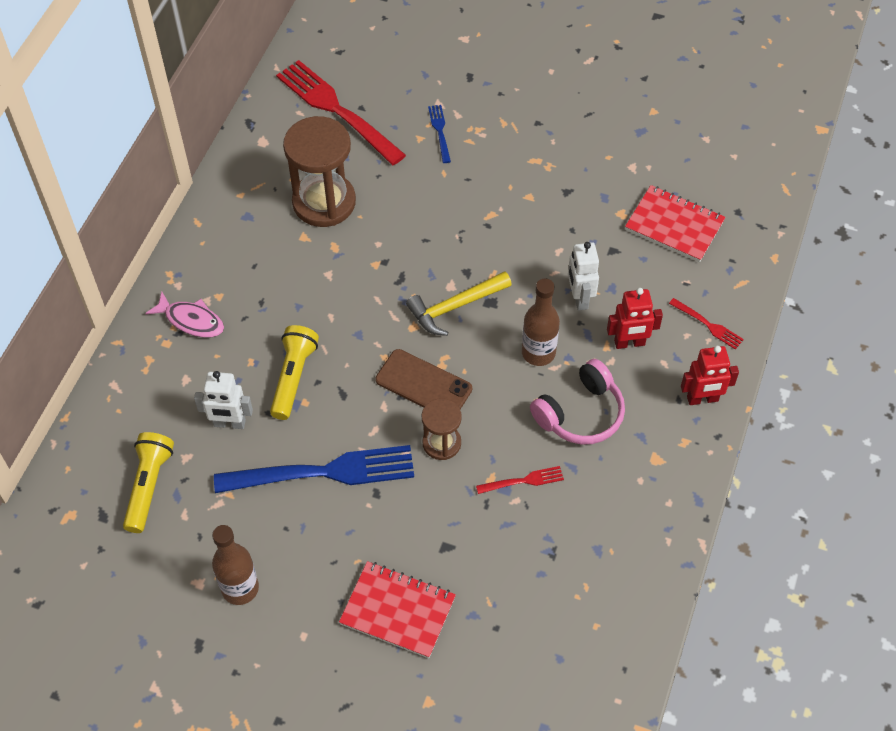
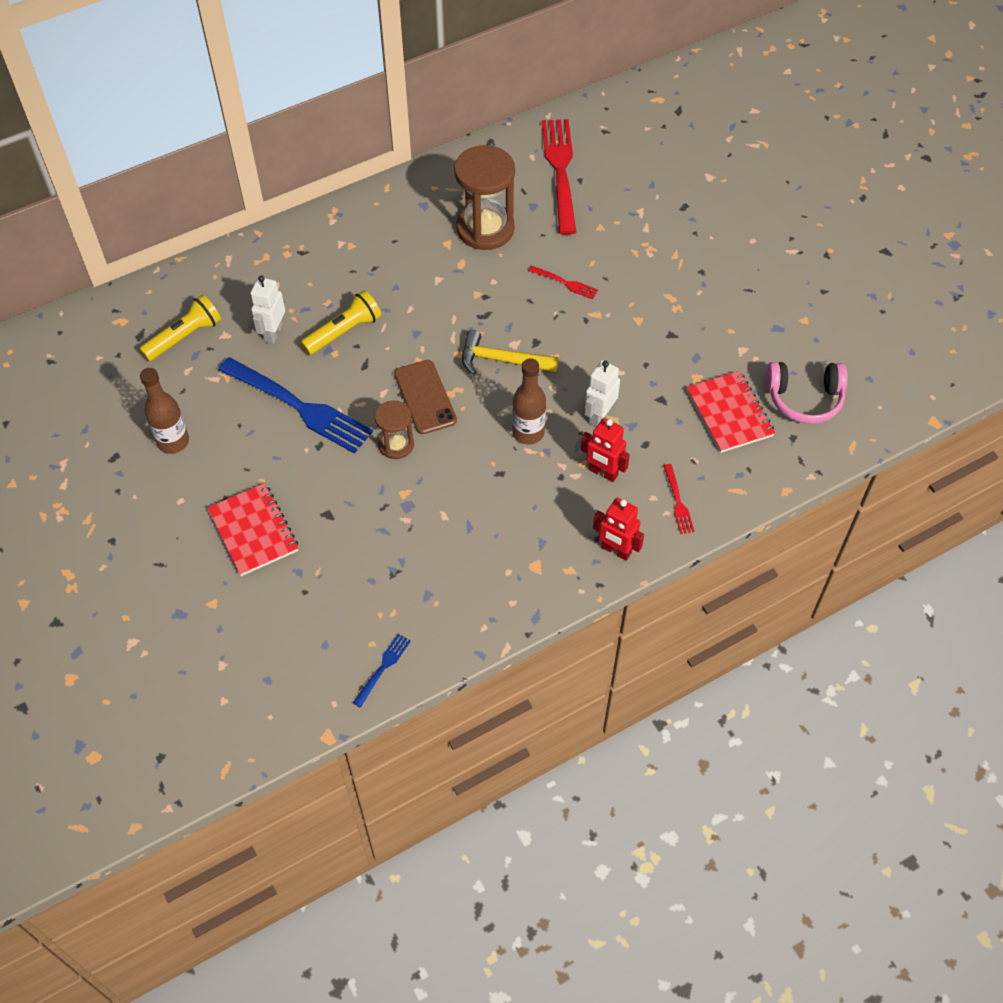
camera: 40 degrees right, 0 degrees up
(191, 320) = (317, 250): pink fish -> none
(229, 423) = (273, 333): white robot -> white robot turned 60 degrees clockwise
(440, 131) = (620, 232): blue fork -> blue fork (383, 668)
(523, 481) = (425, 510): red fork -> red fork (565, 283)
(580, 413) = (514, 495): pink headphones -> pink headphones (804, 398)

